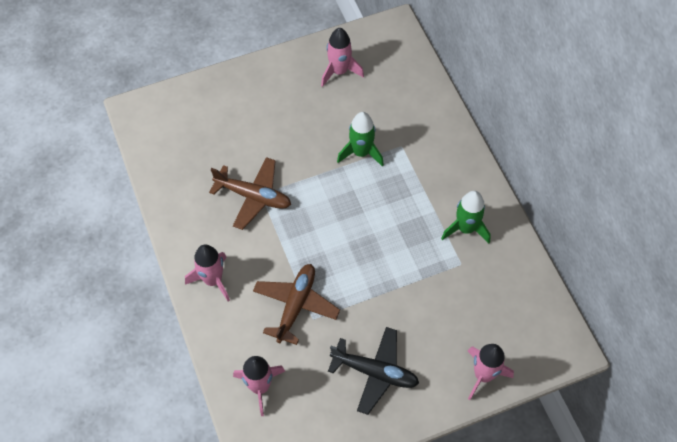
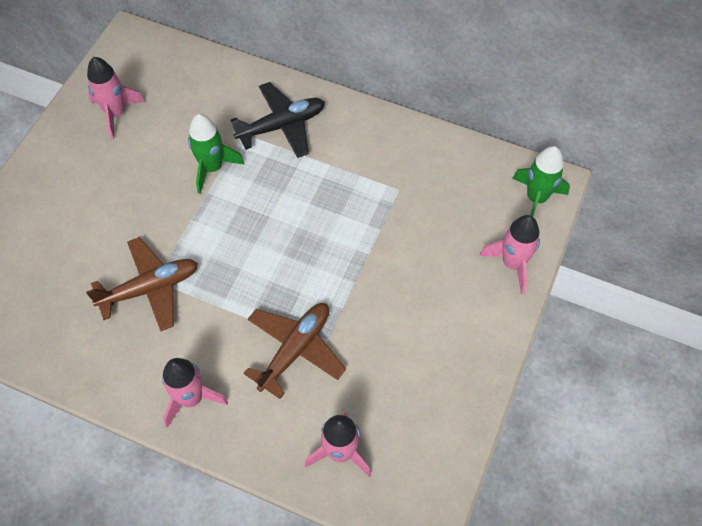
camera: 45 degrees left, 0 degrees up
(296, 305) = (295, 350): brown plane -> brown plane turned 60 degrees clockwise
(375, 372) = (425, 343): black plane -> black plane (282, 126)
(465, 228) = (371, 158): green rocket -> green rocket (536, 198)

